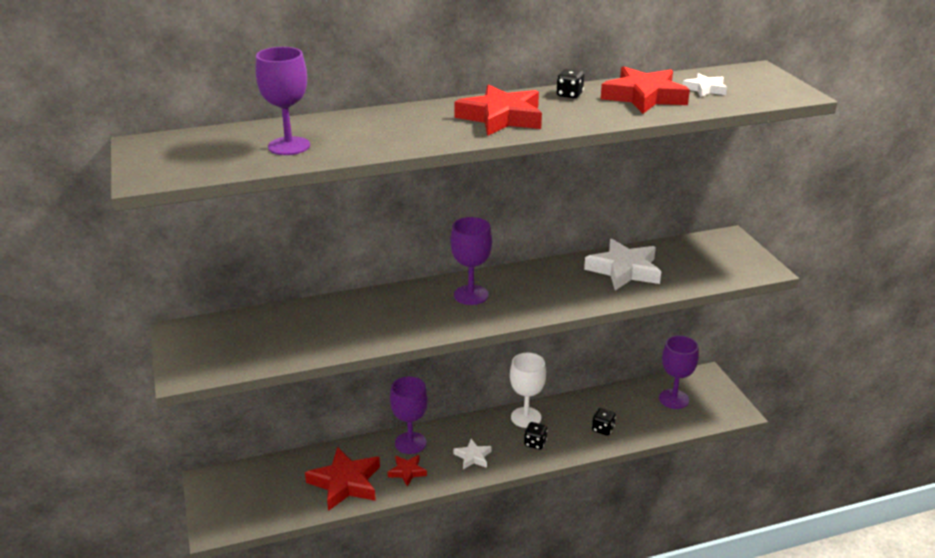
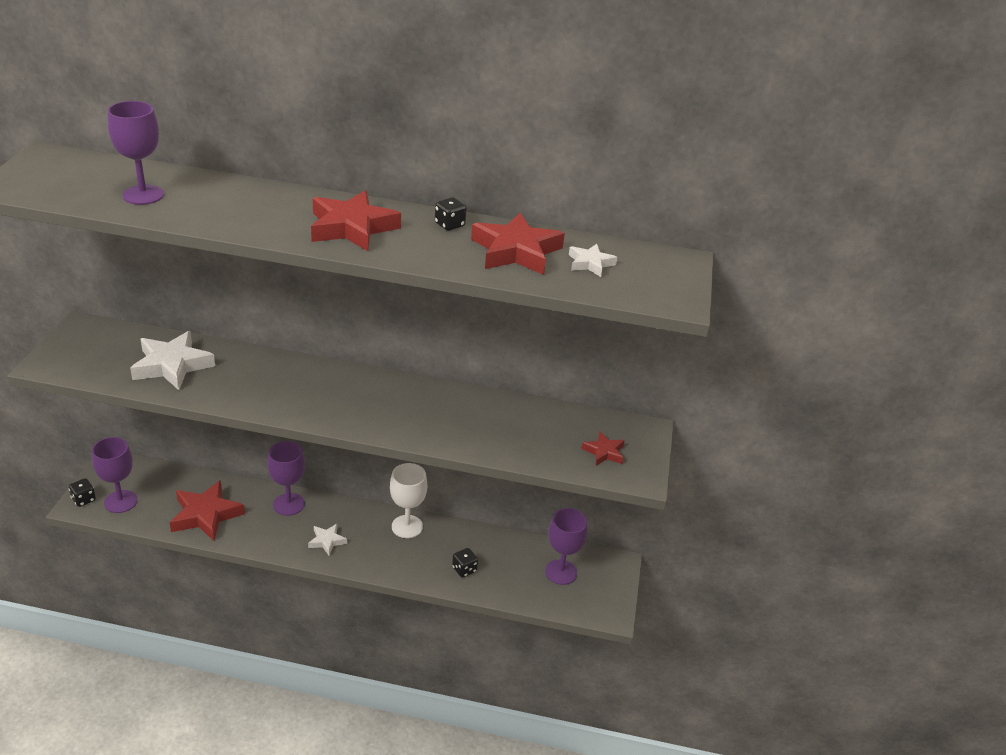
camera: 25 degrees right, 5 degrees up
(407, 472) = (262, 528): red star -> red star (604, 452)
(471, 295) = (336, 388): purple goblet -> purple goblet (120, 501)
(535, 443) = (391, 554): black dice -> black dice (83, 499)
(624, 270) = (500, 421): white star -> white star (172, 365)

